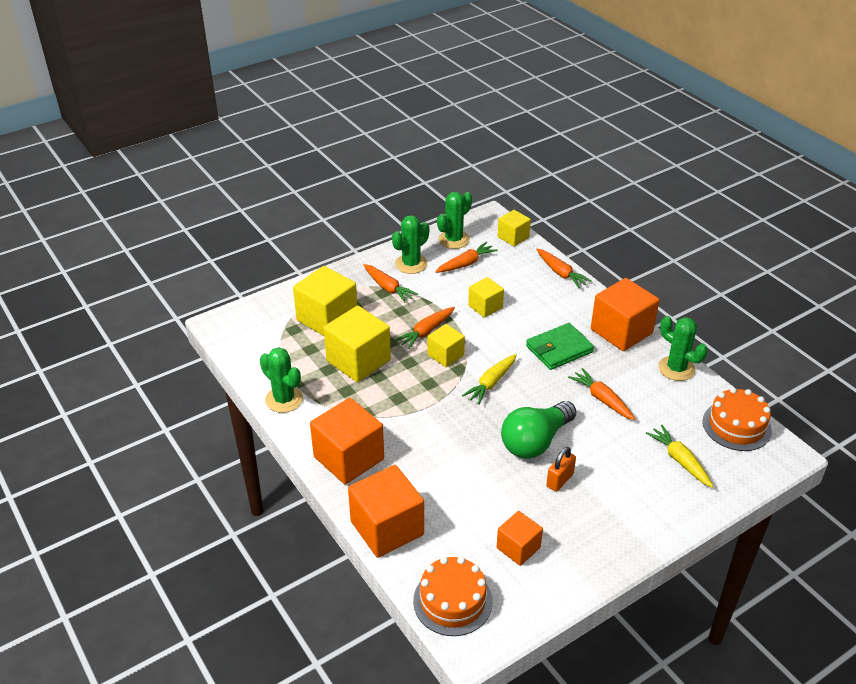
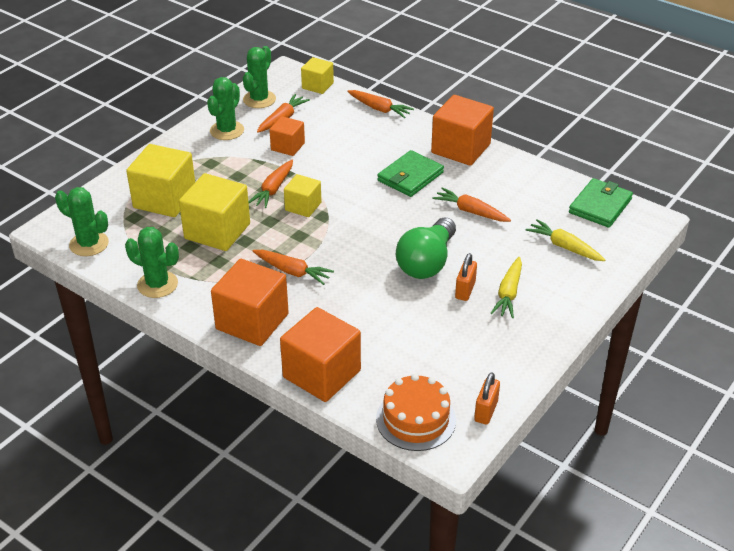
camera: 20 degrees left, 0 degrees up
(388, 288) = (214, 157): orange carrot -> orange carrot (292, 271)
(485, 307) = (321, 154): yellow cube -> none
(491, 383) = (360, 221): yellow carrot -> yellow carrot (508, 293)
(518, 548) = (454, 357): orange cube -> orange cube (287, 146)
(523, 613) = (486, 411): none -> orange padlock
(676, 368) = (525, 170): green cactus -> green cactus (89, 244)
(736, 426) = (600, 206): orange cake -> green wallet

